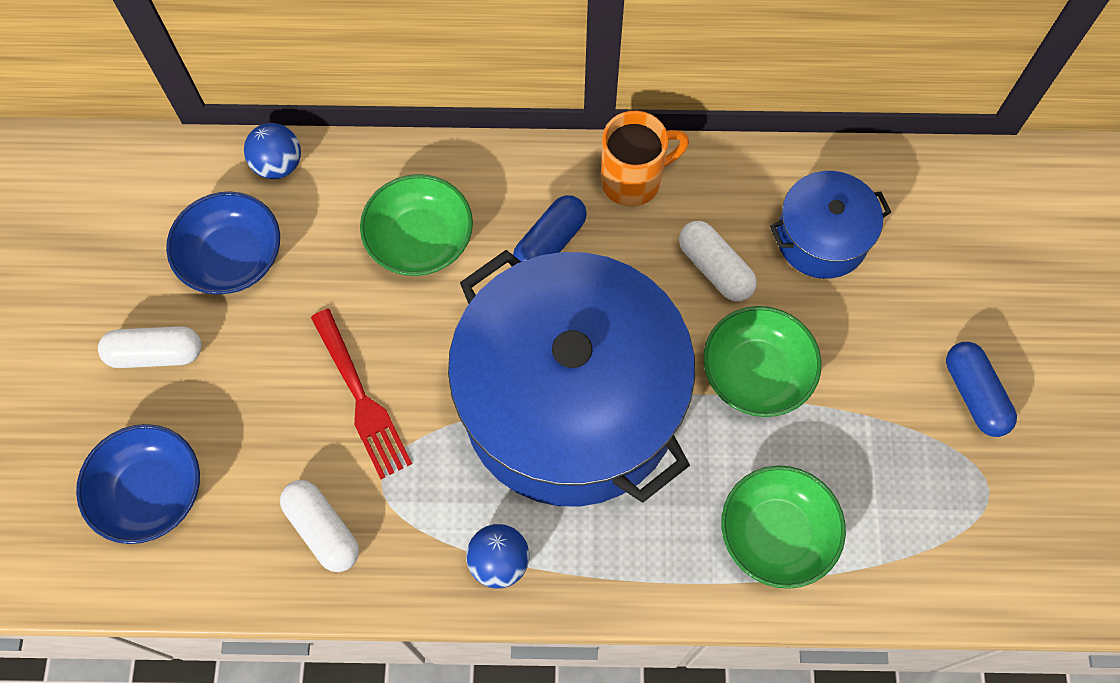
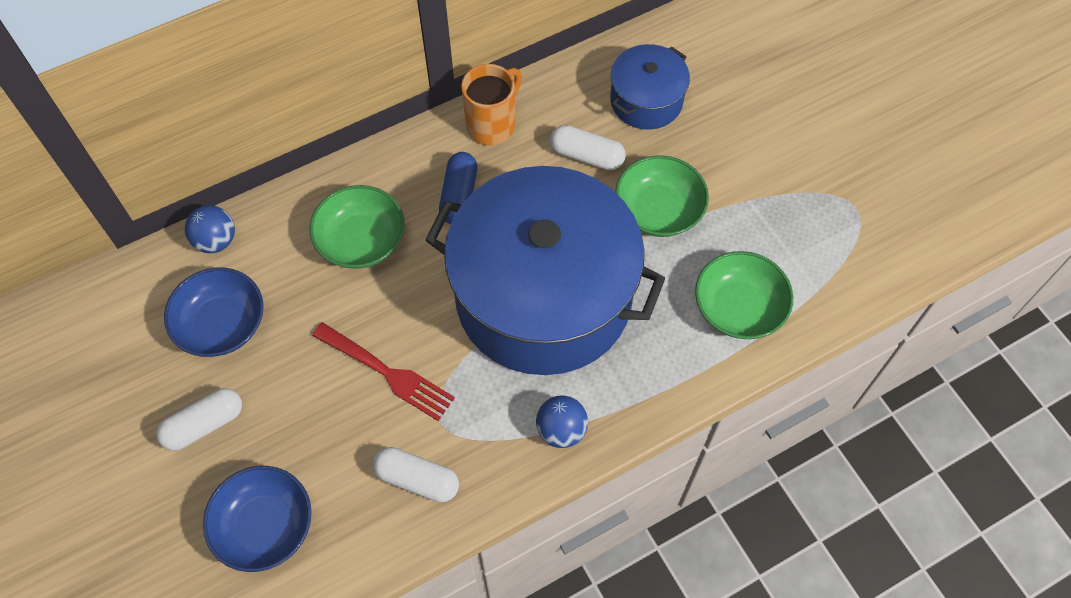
camera: 30 degrees left, 5 degrees down
(974, 395) = (808, 151): blue capsule -> none

